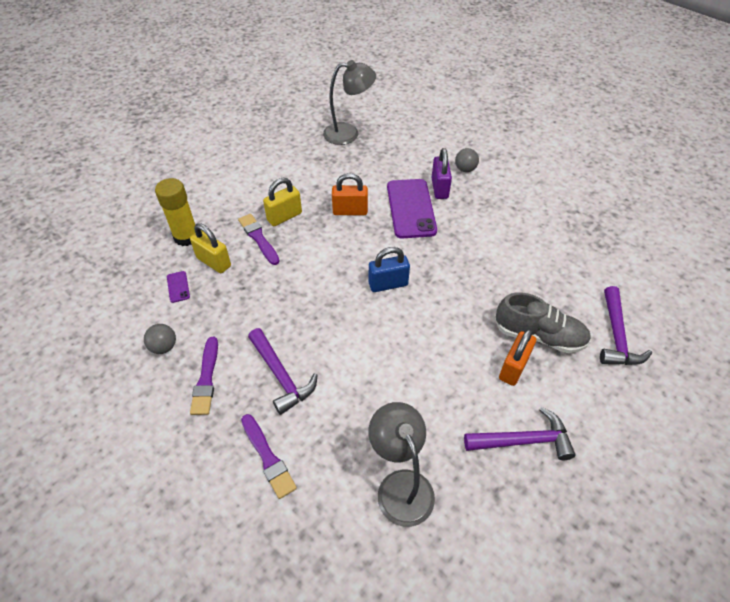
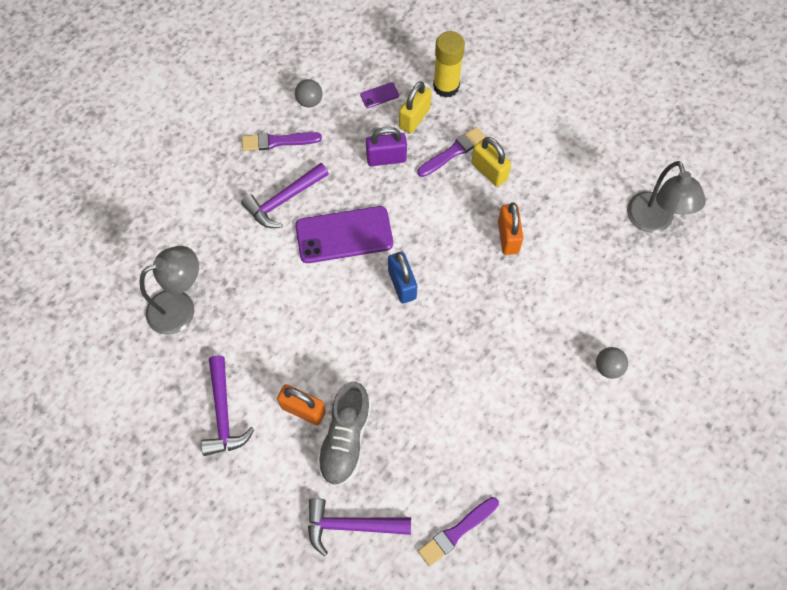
camera: 85 degrees right, 15 degrees up
(268, 458) = (204, 202): purple brush -> purple brush (456, 532)
(411, 208) = (523, 303): purple phone -> purple phone (344, 235)
(439, 188) = (565, 336): purple padlock -> purple padlock (386, 158)

